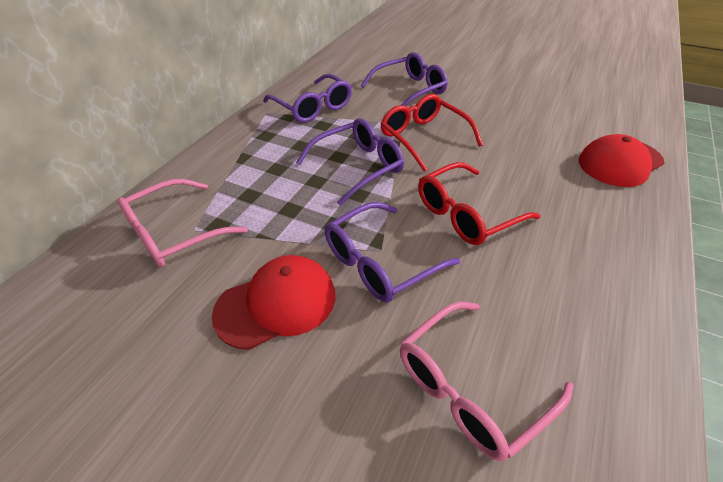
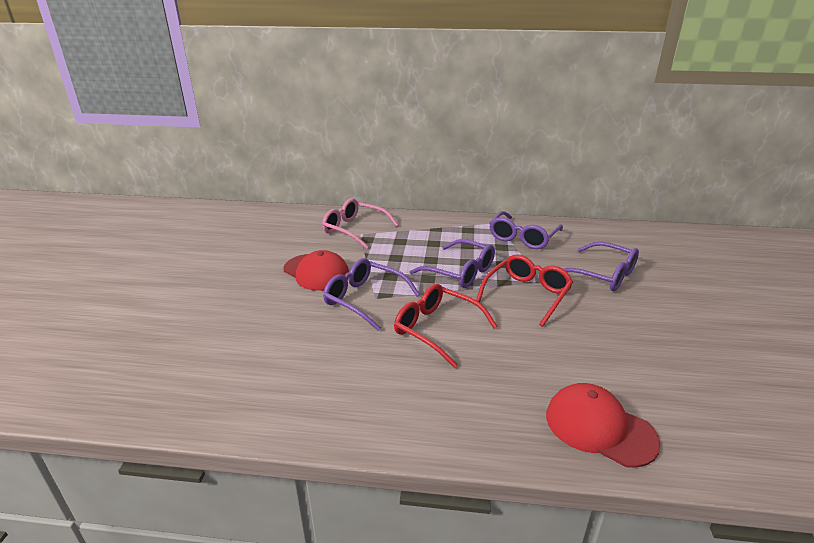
camera: 70 degrees right, 15 degrees down
(470, 387) = (278, 348): pink glasses -> none

